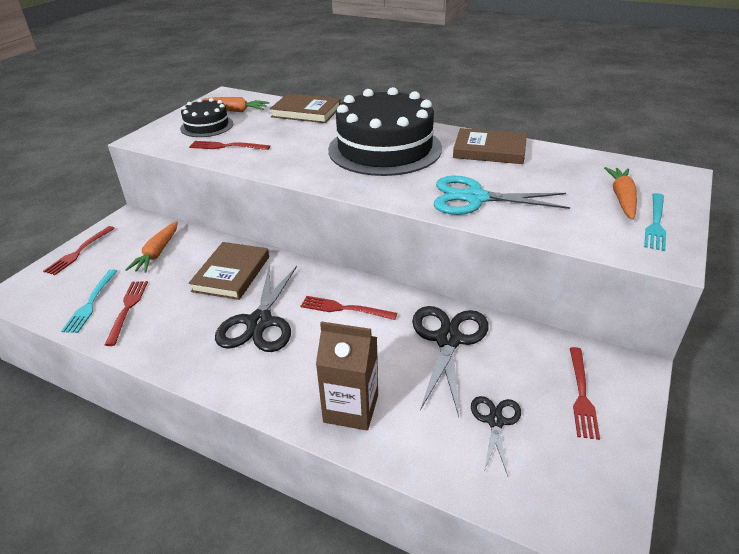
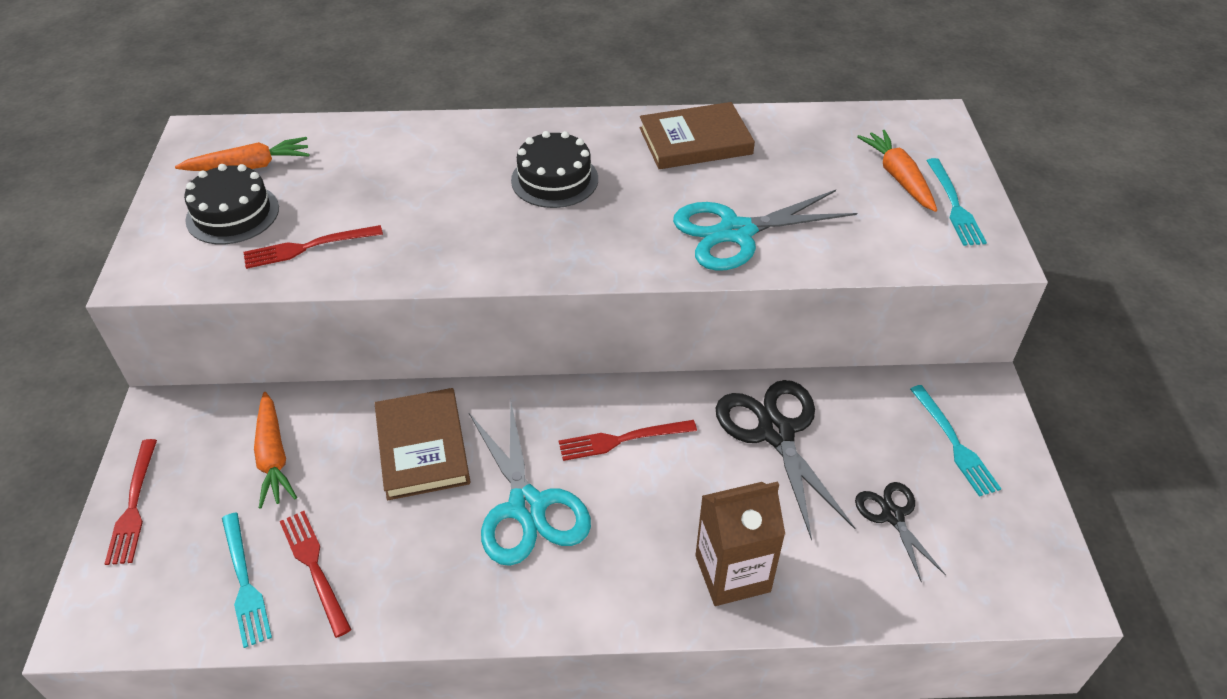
camera: 30 degrees left, 10 degrees up
(259, 322) = (527, 507): black scissors -> turquoise scissors
(306, 112) = (374, 137): brown book -> none
(385, 149) = (554, 179): black cake -> black cake, size x0.50
(581, 395) = (954, 443): red fork -> turquoise fork

